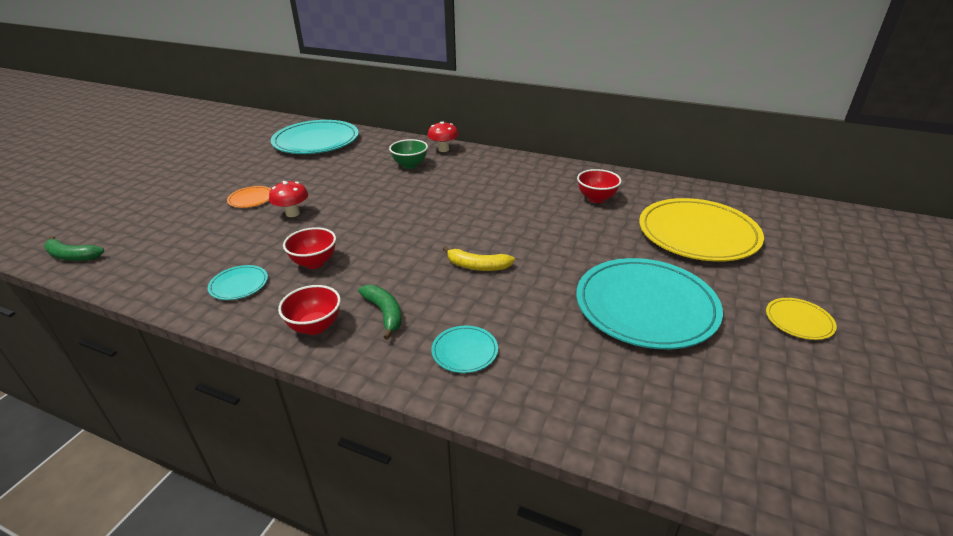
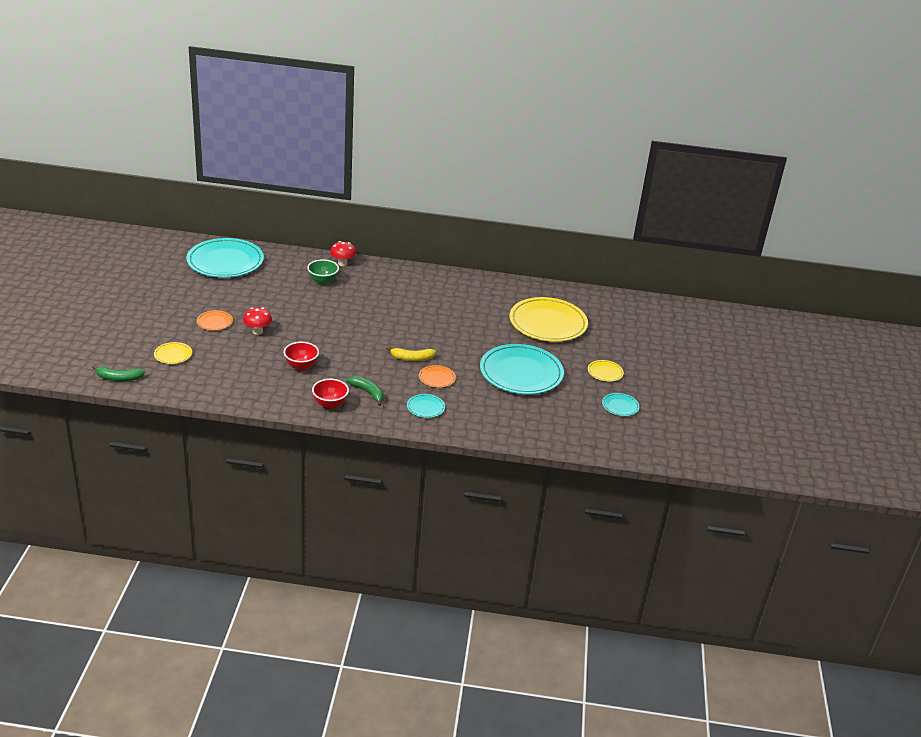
camera: 20 degrees left, 0 degrees up
(167, 233) = (173, 355): none -> yellow plate
(239, 285) = (261, 385): turquoise plate -> turquoise plate (620, 406)
(503, 301) = (437, 378): none -> orange plate
(596, 198) = (476, 301): red bowl -> none

